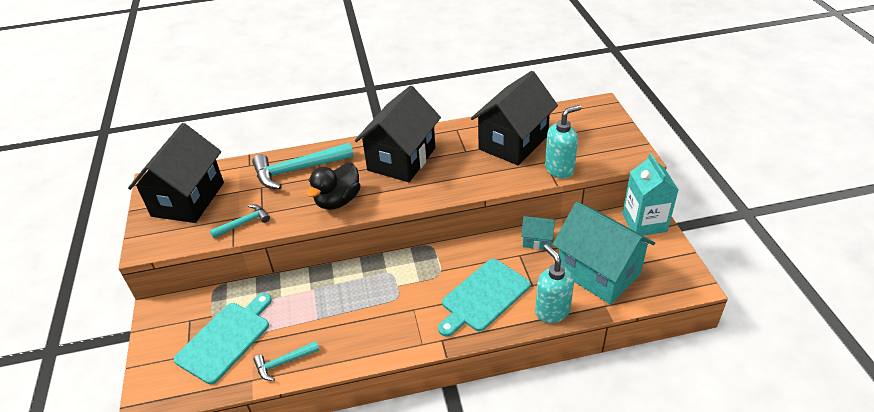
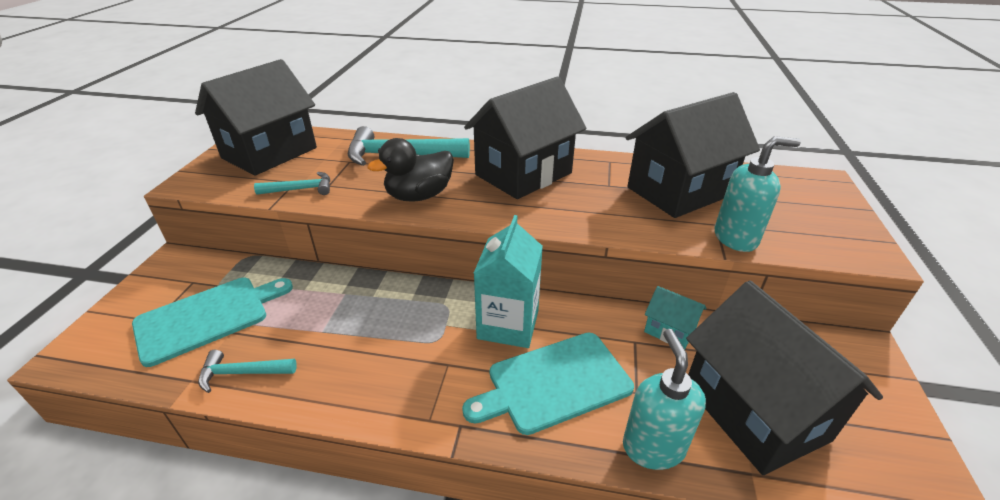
camera: 20 degrees right, 5 degrees down
(598, 272) = (754, 411): turquoise house -> black house
(644, 222) = (856, 359): turquoise carton -> turquoise carton (508, 324)

